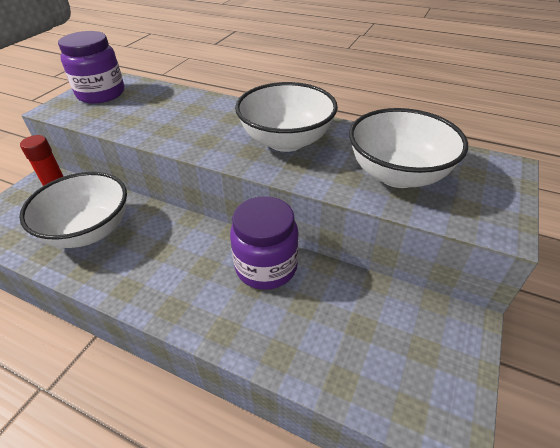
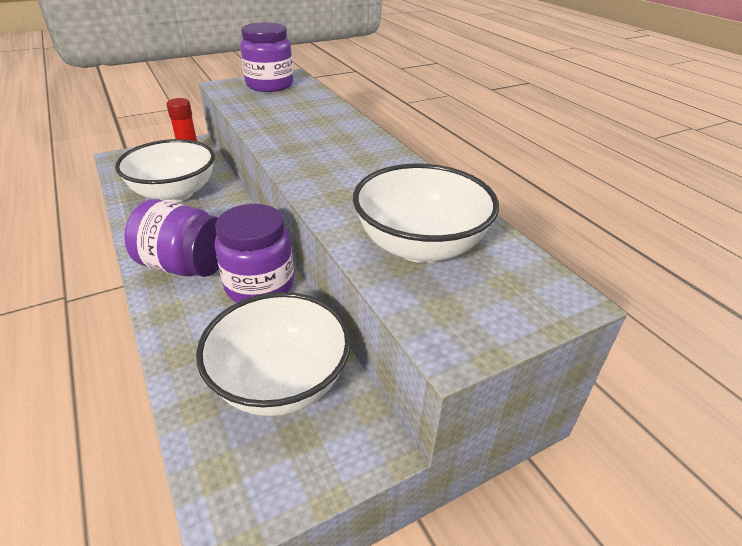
camera: 35 degrees right, 5 degrees down
(186, 286) = (185, 266): none -> purple jar
(286, 141) = (359, 173): white bowl -> white bowl (280, 382)

